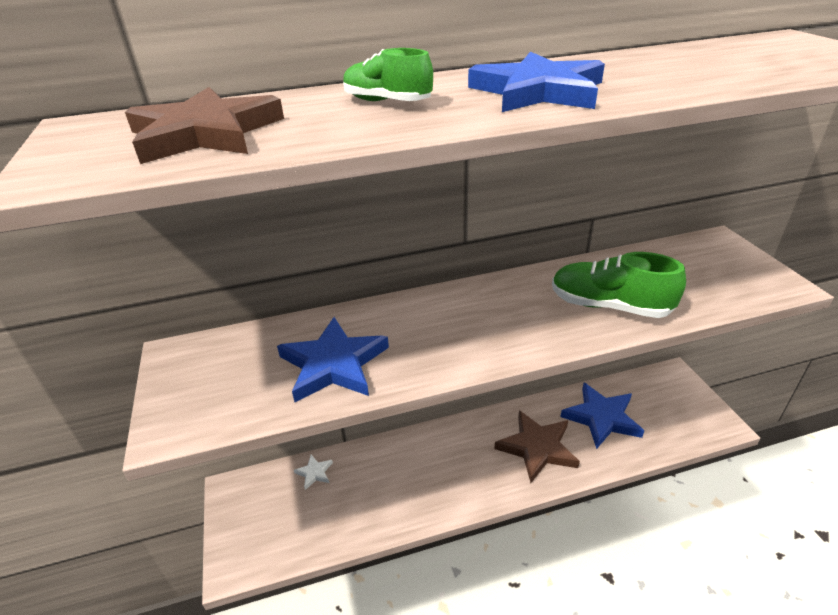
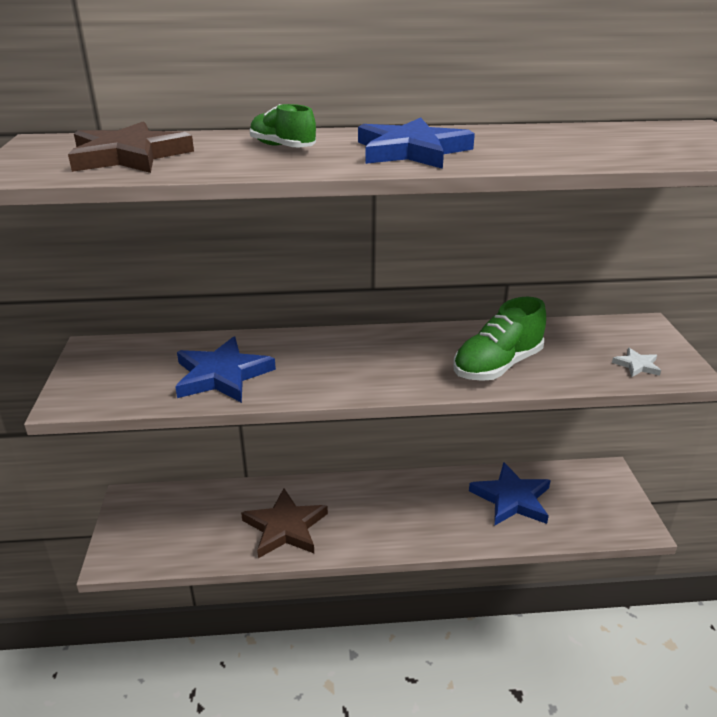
camera: 10 degrees right, 5 degrees down
(314, 473) = (209, 498): white star -> white star (637, 365)
(537, 448) = (433, 514): brown star -> brown star (285, 527)
(609, 306) = (497, 365): green shoe -> green shoe turned 75 degrees counterclockwise

